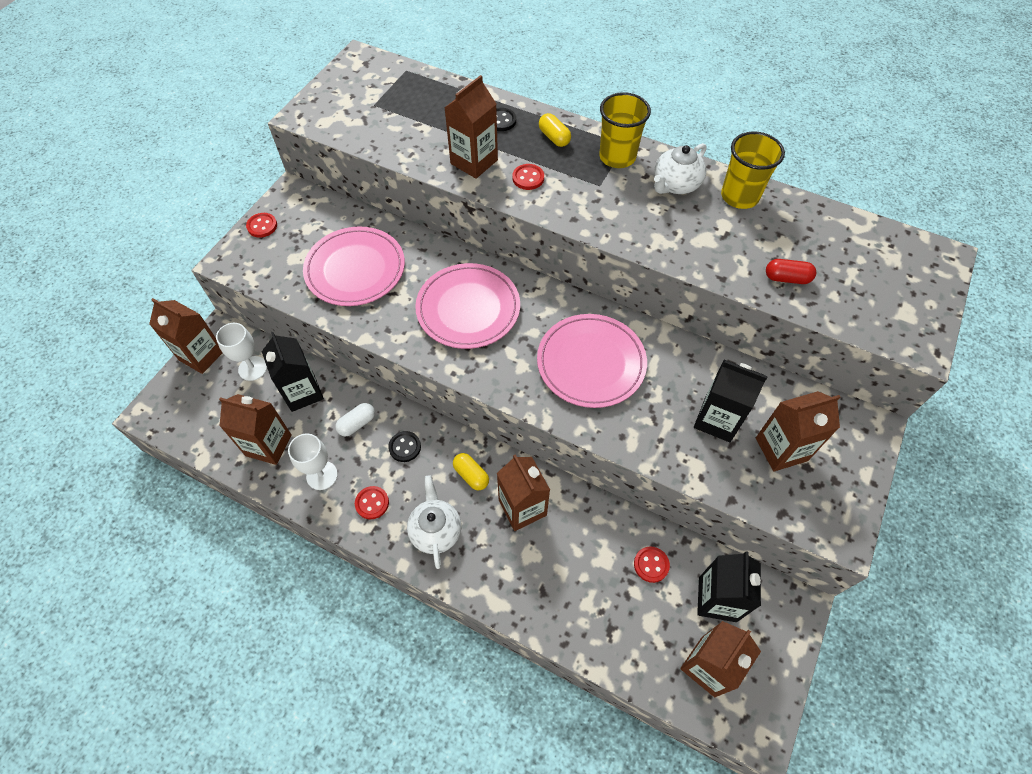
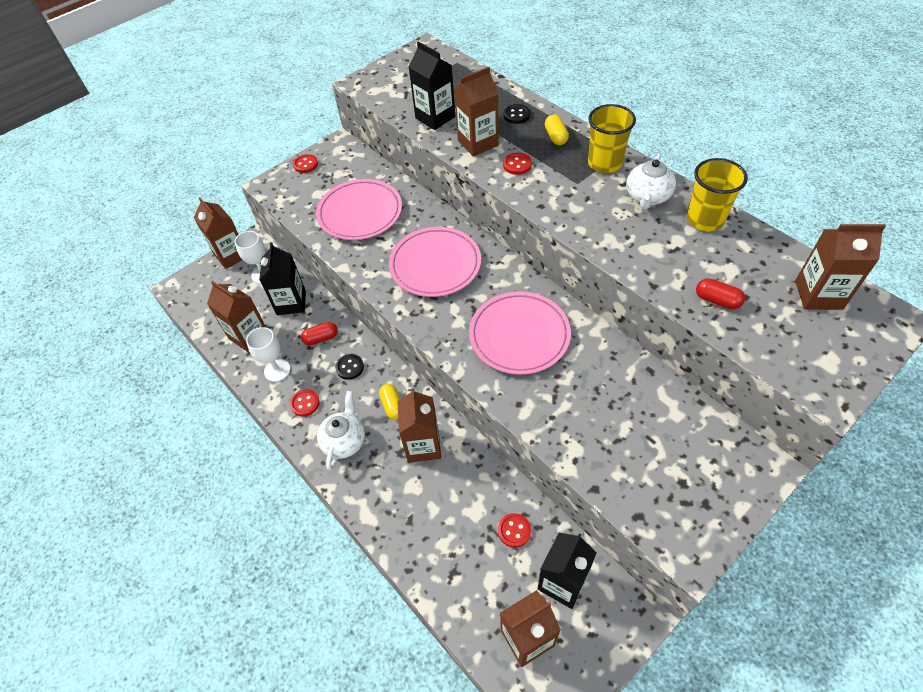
camera: 25 degrees right, 5 degrees down
(357, 424) = (321, 338): white capsule -> red capsule
(675, 185) = (647, 197): white teapot -> white teapot turned 45 degrees counterclockwise
(717, 420) = (613, 415): black carton -> black carton (435, 117)
(781, 449) = (664, 459): brown carton -> brown carton (818, 295)

